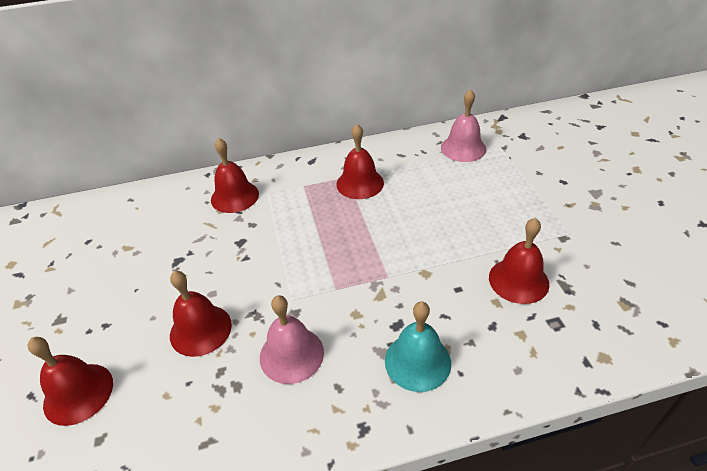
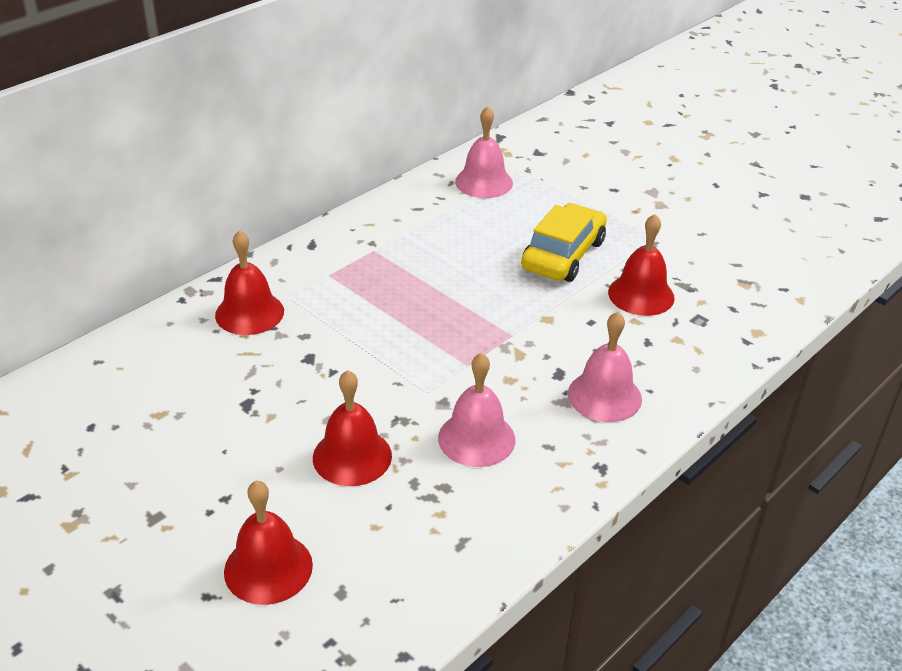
camera: 35 degrees left, 5 degrees down
(360, 183) = (397, 252): red bell -> none
(417, 361) = (604, 396): turquoise bell -> pink bell
(479, 223) = (563, 255): none -> yellow car

